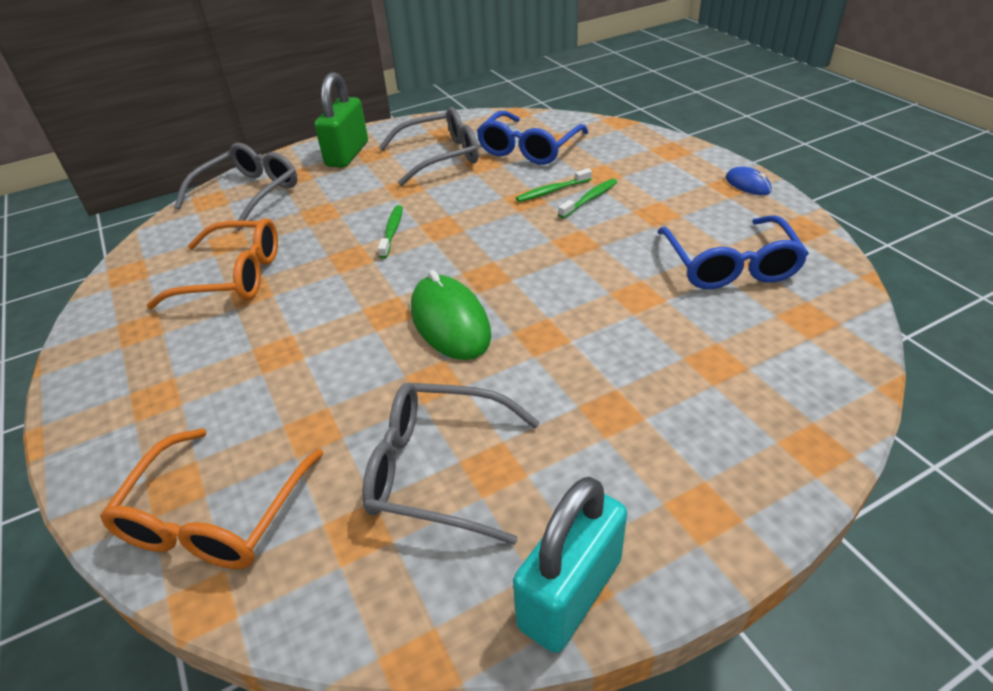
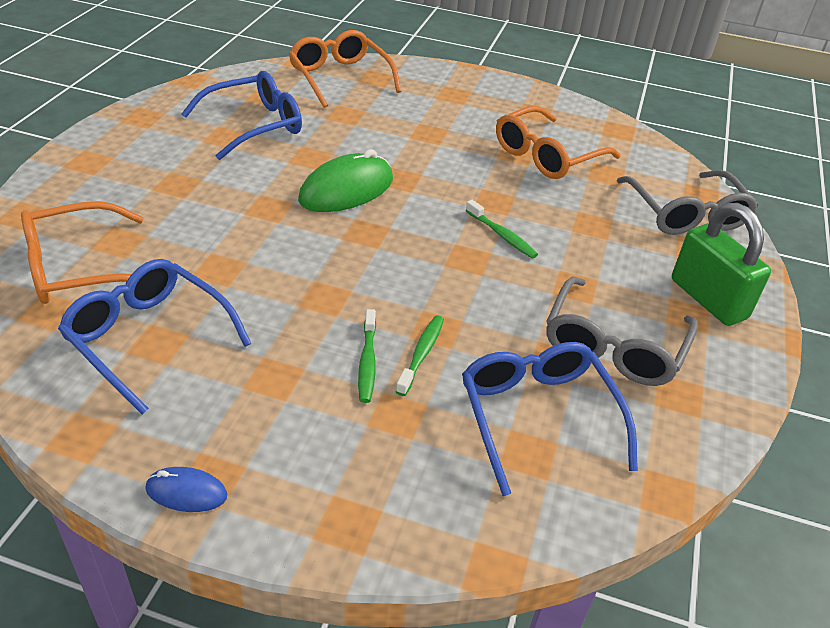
camera: 130 degrees right, 0 degrees up
(438, 470) = (254, 125): grey glasses -> blue glasses
(450, 322) = (346, 190): green mouse -> green mouse turned 60 degrees counterclockwise
(570, 593) = (141, 114): turquoise padlock -> none
(767, 348) = (78, 268): none -> orange glasses

